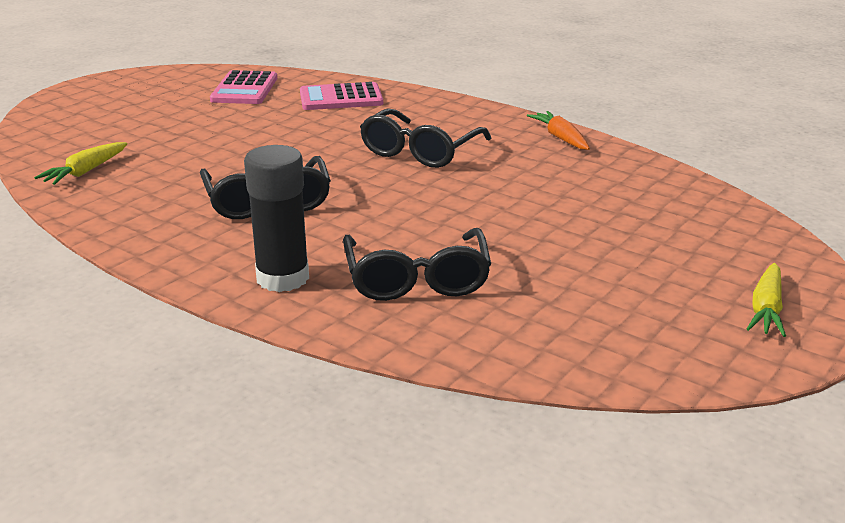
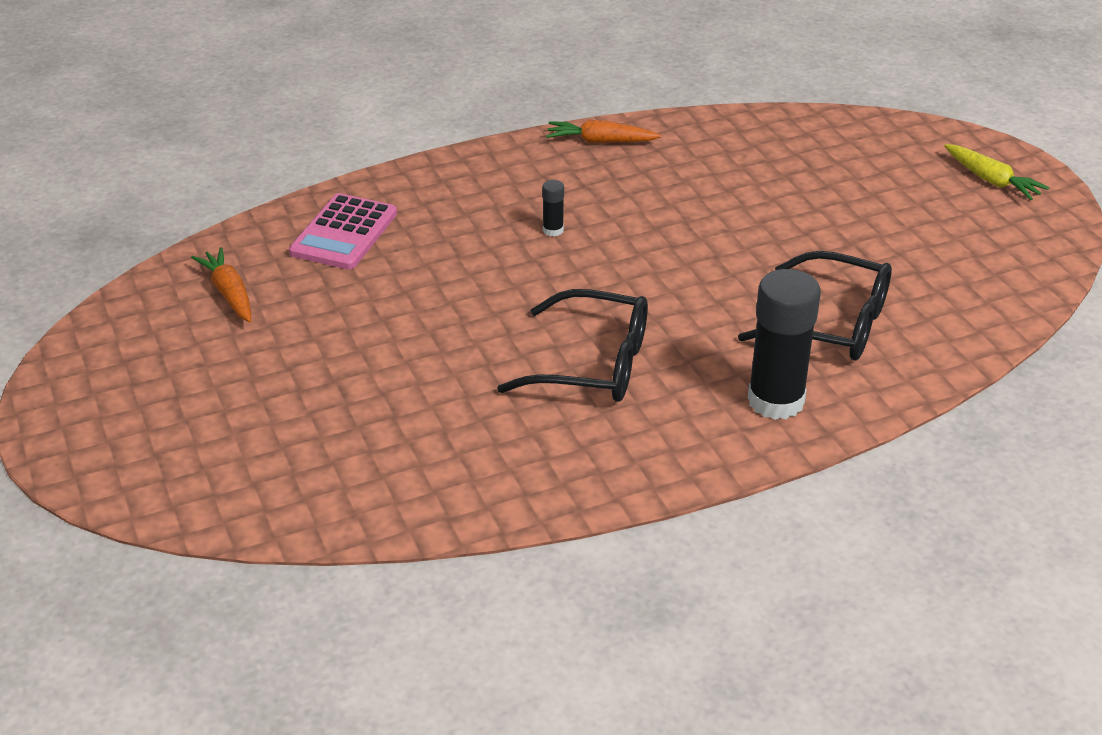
camera: 60 degrees left, 10 degrees up
(86, 171) = (382, 482): yellow carrot -> none
(244, 89) = (229, 294): pink calculator -> orange carrot
(421, 151) = (553, 230): black glasses -> black glue stick

